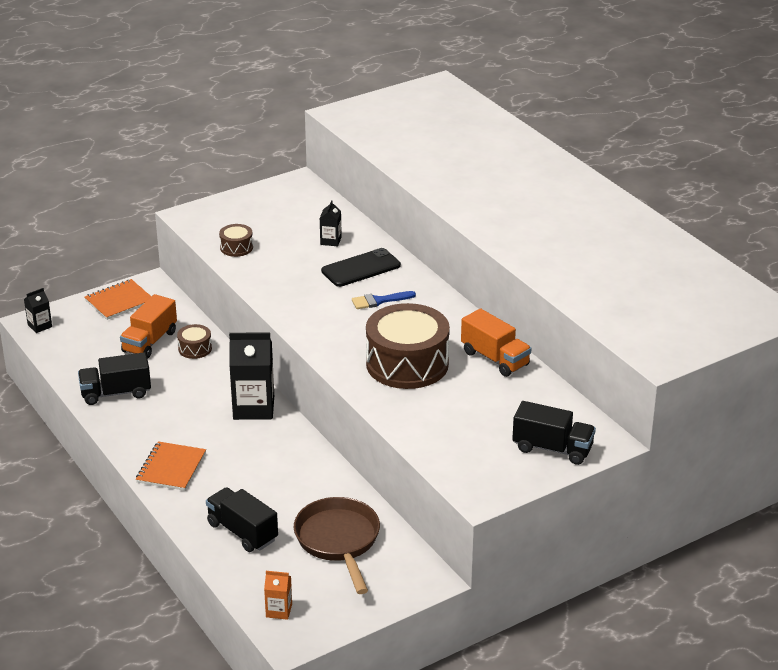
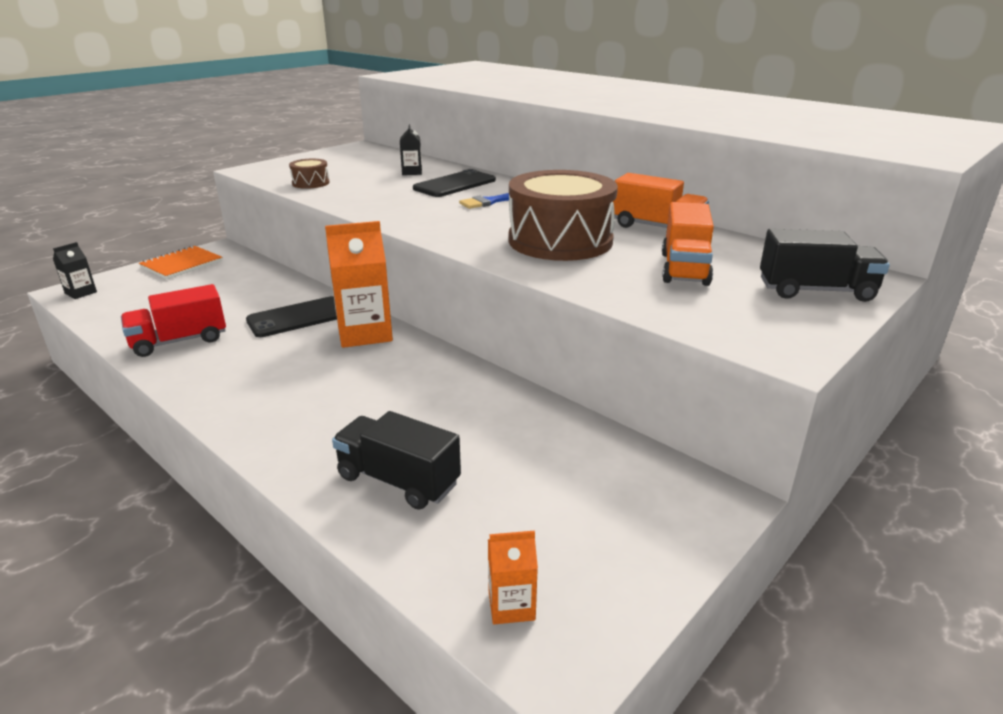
camera: 15 degrees left, 5 degrees down
(116, 393) = (179, 341): black truck -> red truck
(150, 341) = (221, 291): orange truck -> orange truck (684, 268)
(171, 468) = (267, 412): orange notebook -> none
(195, 349) = (277, 291): brown drum -> none
(207, 382) = (298, 317): none -> black phone
(253, 407) = (364, 333): black carton -> orange carton
(338, 541) = (551, 468): brown pan -> none

